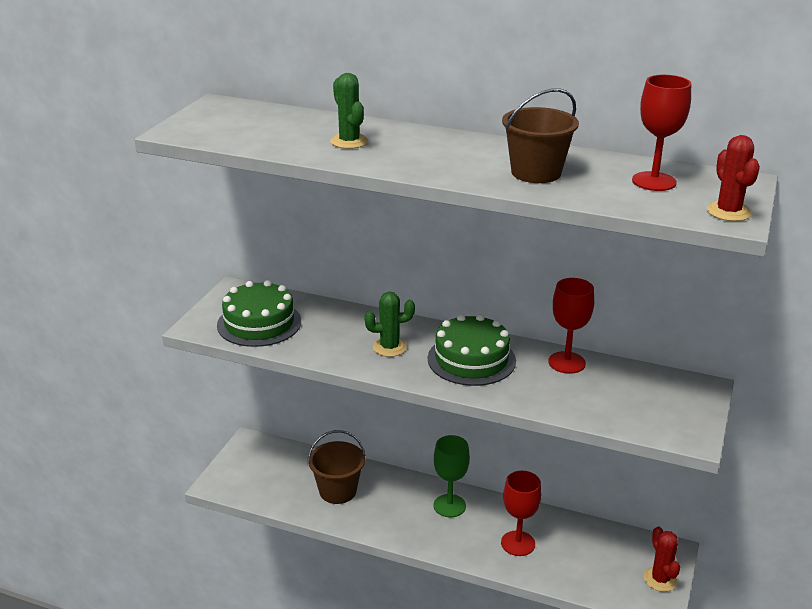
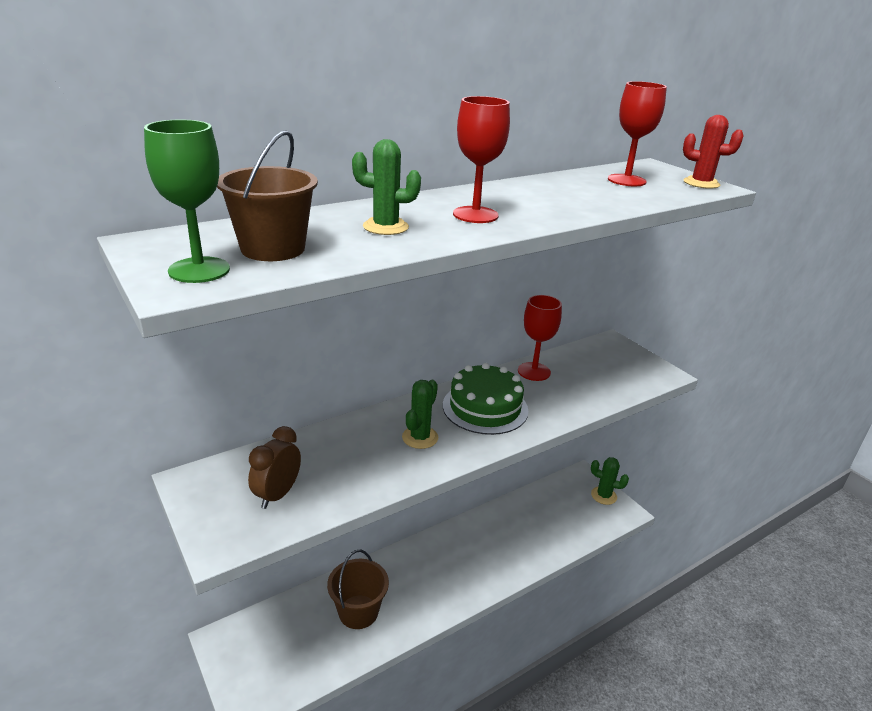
camera: 55 degrees left, 0 degrees up
(259, 323) = (277, 494): green cake -> brown clock
(449, 506) = (445, 551): green goblet -> green goblet (199, 270)
(518, 543) = (517, 540): red goblet -> red goblet (475, 215)
(536, 173) = (565, 199): brown bucket -> brown bucket (273, 249)
(660, 579) = (603, 496): red cactus -> green cactus

